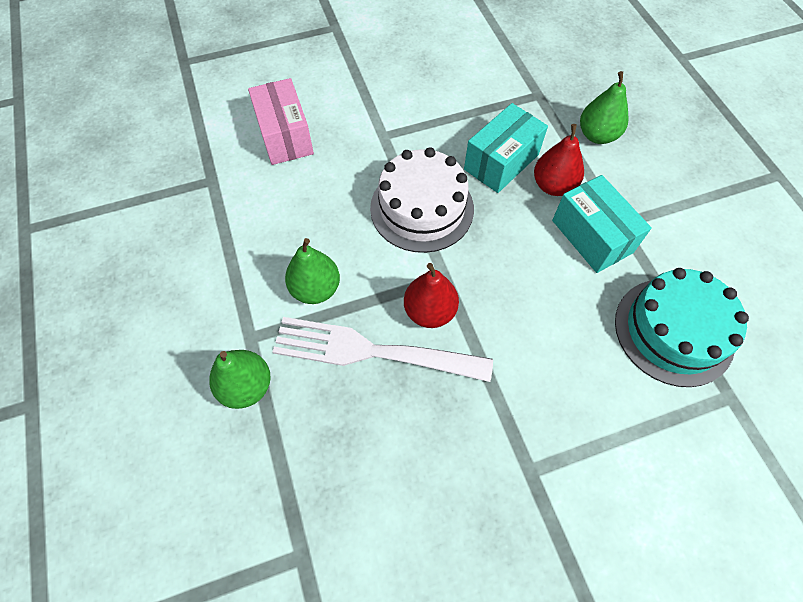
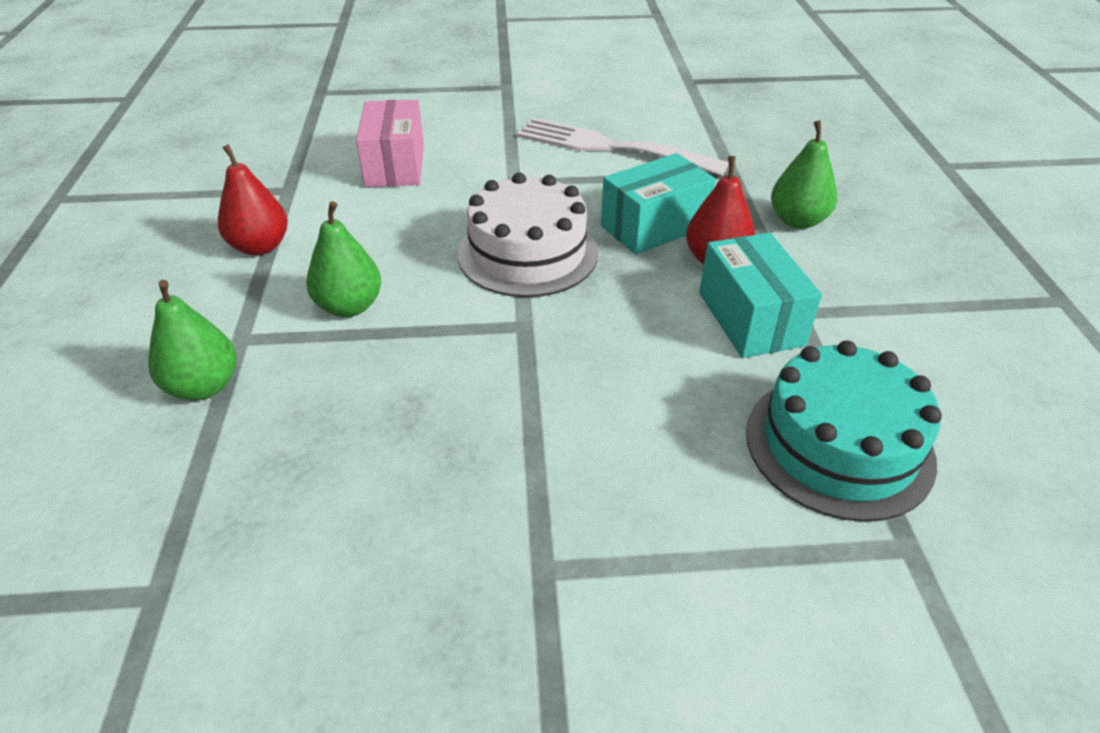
camera: 15 degrees right, 20 degrees down
(372, 351) = (386, 382): white fork -> white fork (611, 147)
(430, 311) = (485, 356): red pear -> red pear (260, 246)

